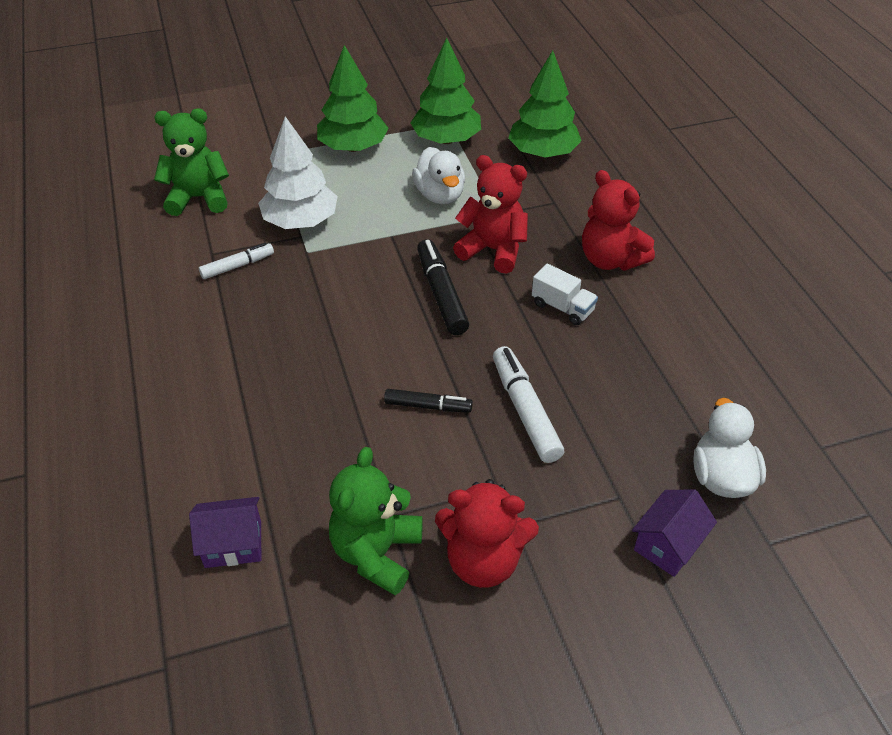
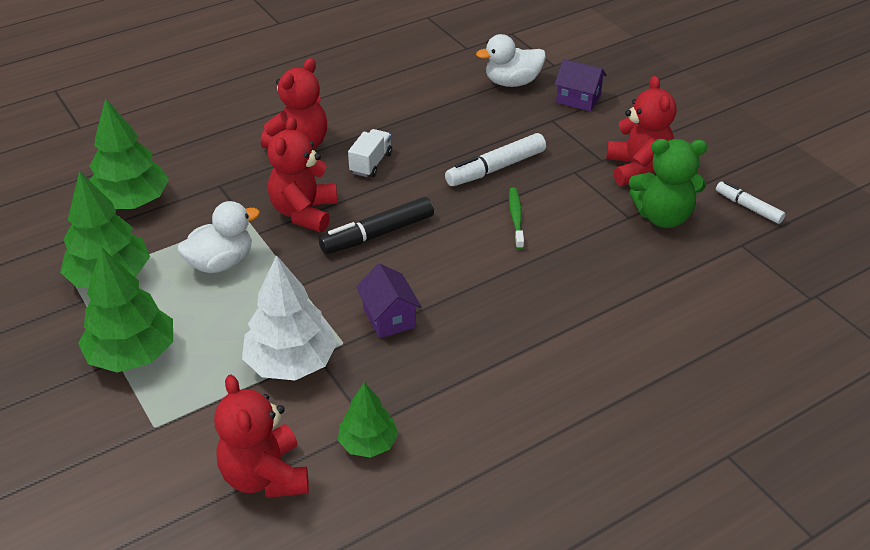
camera: 105 degrees left, 5 degrees down
(194, 250) = (368, 443): none -> green tree
(199, 198) = (265, 476): green teddy bear -> red teddy bear
(233, 544) = (704, 291): purple house -> purple house (389, 317)
(237, 266) = (384, 394): white marker -> white marker (748, 207)
(427, 406) = (516, 218): black marker -> green toothbrush

